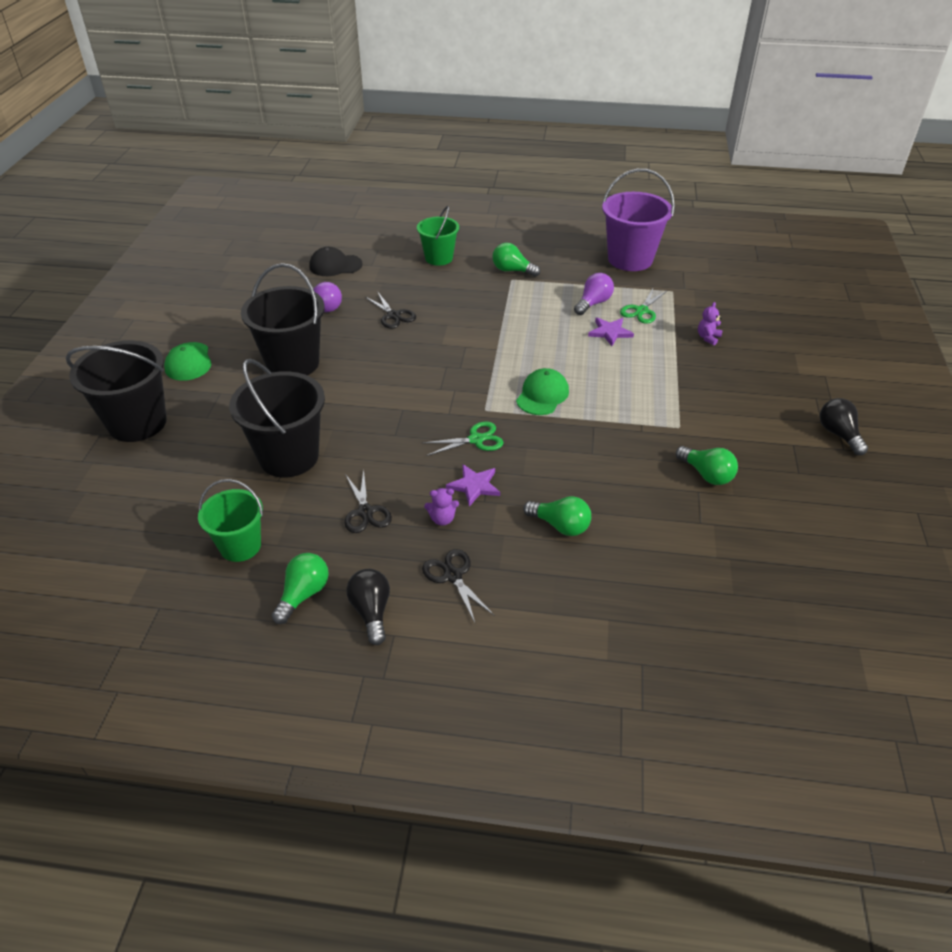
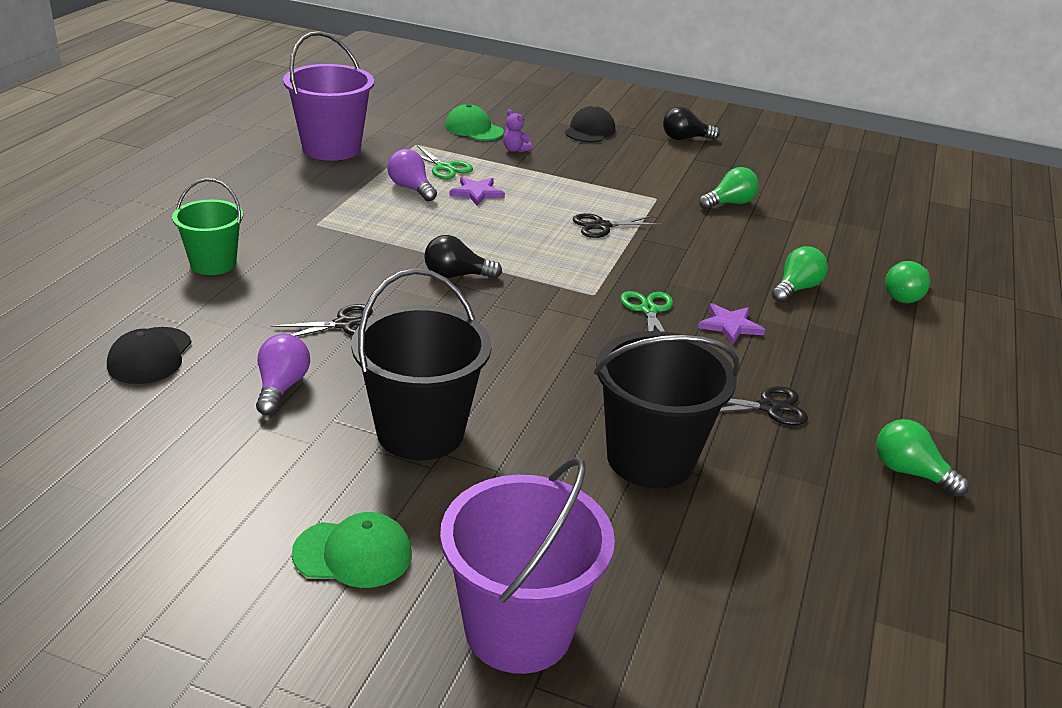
camera: 80 degrees left, 10 degrees down
(137, 423) = (518, 629): black bucket -> purple bucket
(240, 546) = (829, 520): green bucket -> none
(371, 612) = (929, 425): black light bulb -> black light bulb (456, 275)
(442, 519) = (783, 355): purple teddy bear -> none
(453, 576) = (871, 363): black scissors -> black scissors (602, 226)
(512, 270) = (296, 219): green light bulb -> green light bulb (905, 296)
(542, 395) = (579, 254): green cap -> green cap (473, 129)
(793, 372) = (590, 130): none -> black cap

